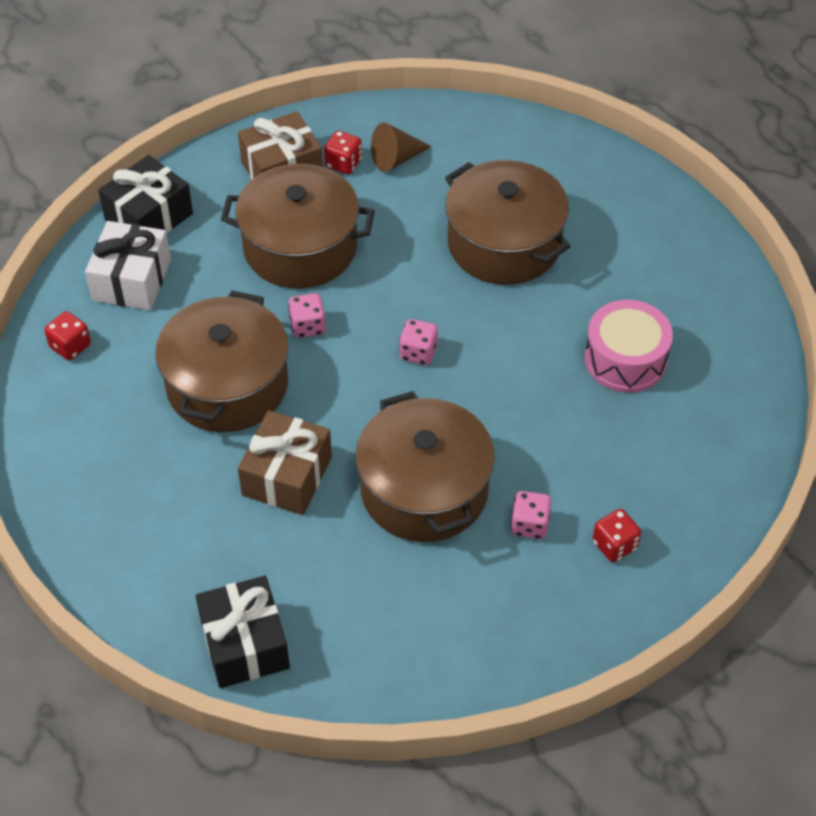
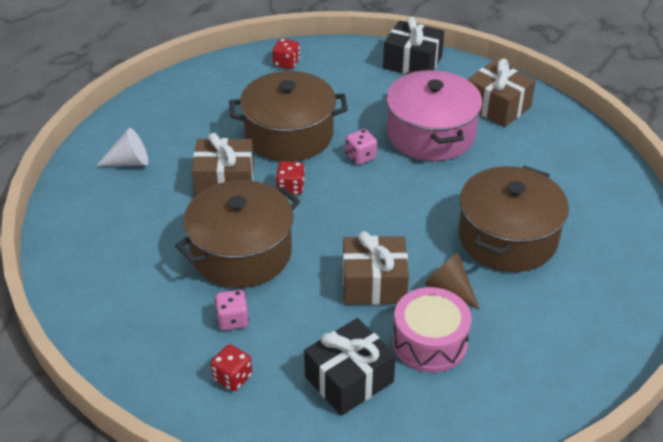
camera: 70 degrees right, 10 degrees down
(132, 280) = (354, 71): white gift -> none
(192, 575) = (129, 162): none -> white cone
(245, 644) = (83, 199): black gift -> black gift (349, 379)
(300, 247) = (431, 134): brown pot -> pink pot
(343, 163) = (526, 133): red dice -> red dice (290, 188)
(396, 159) = (552, 157): brown cone -> brown cone (449, 289)
(418, 352) = (368, 217): pink dice -> none
(525, 380) = (374, 284): none -> brown gift

